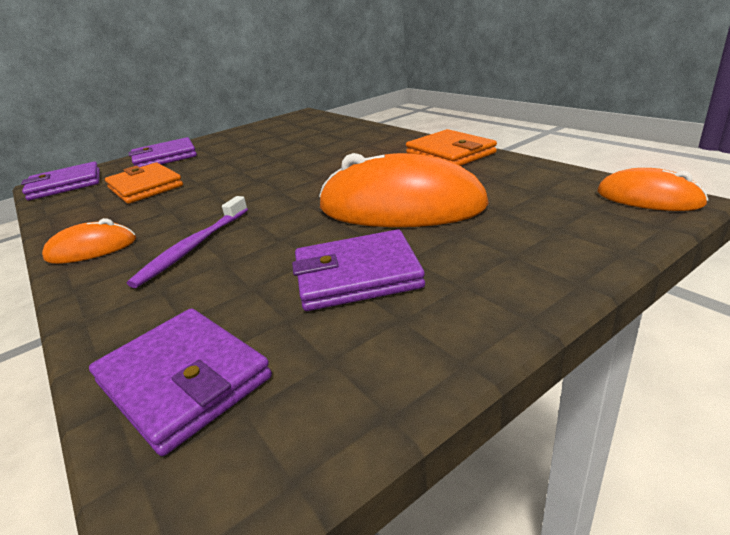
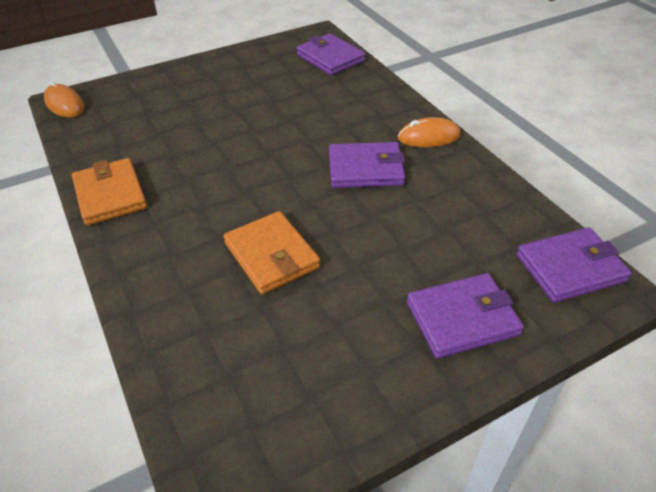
camera: 175 degrees left, 15 degrees up
(145, 187) = (440, 225): orange wallet -> orange wallet (271, 255)
(193, 247) = (349, 123): purple toothbrush -> none
(357, 275) = (252, 86): purple wallet -> purple wallet (365, 169)
(400, 207) = (202, 130): orange mouse -> none

